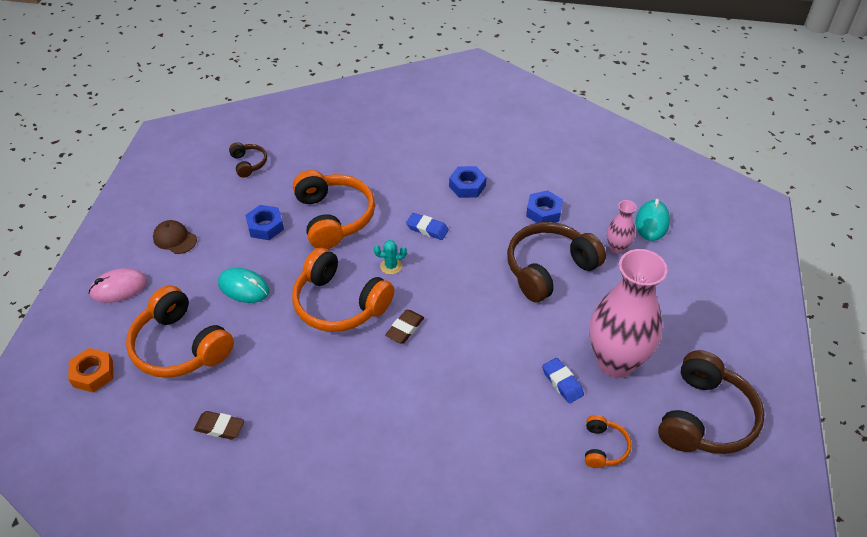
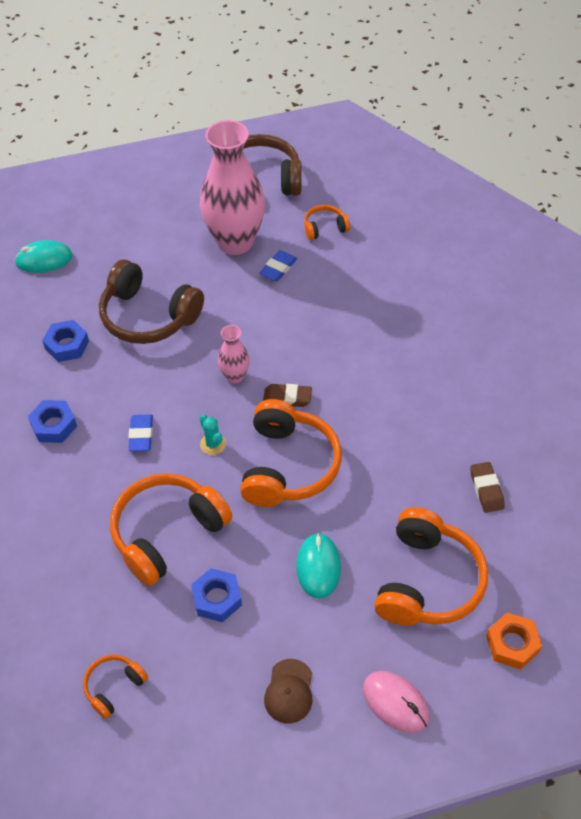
camera: 115 degrees left, 5 degrees up
(248, 164) = (114, 687): brown headphones -> orange headphones
(617, 248) = (94, 275): pink vase -> pink vase (235, 376)

